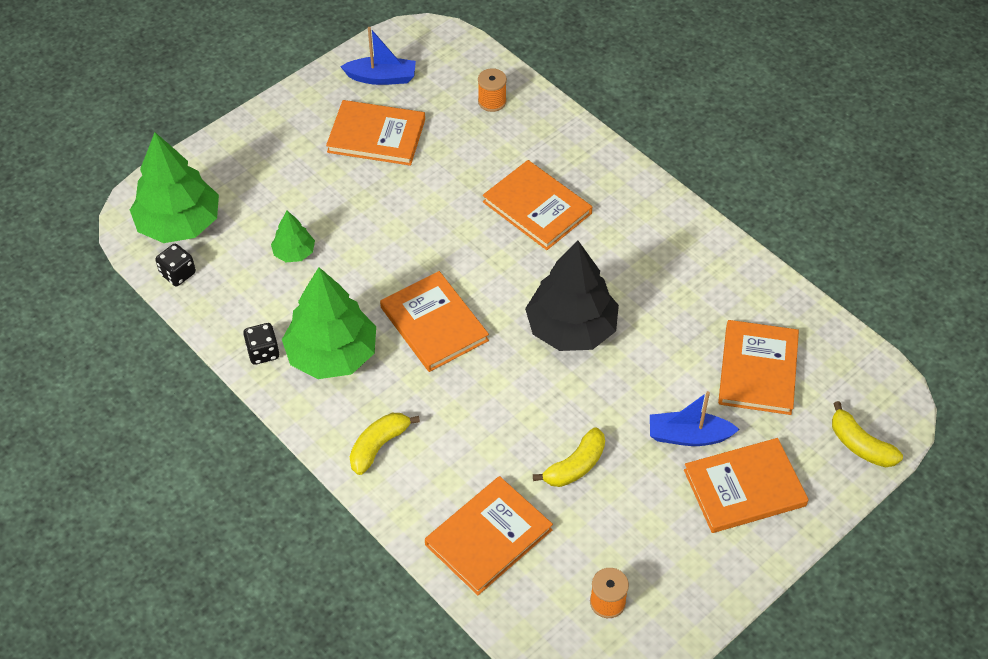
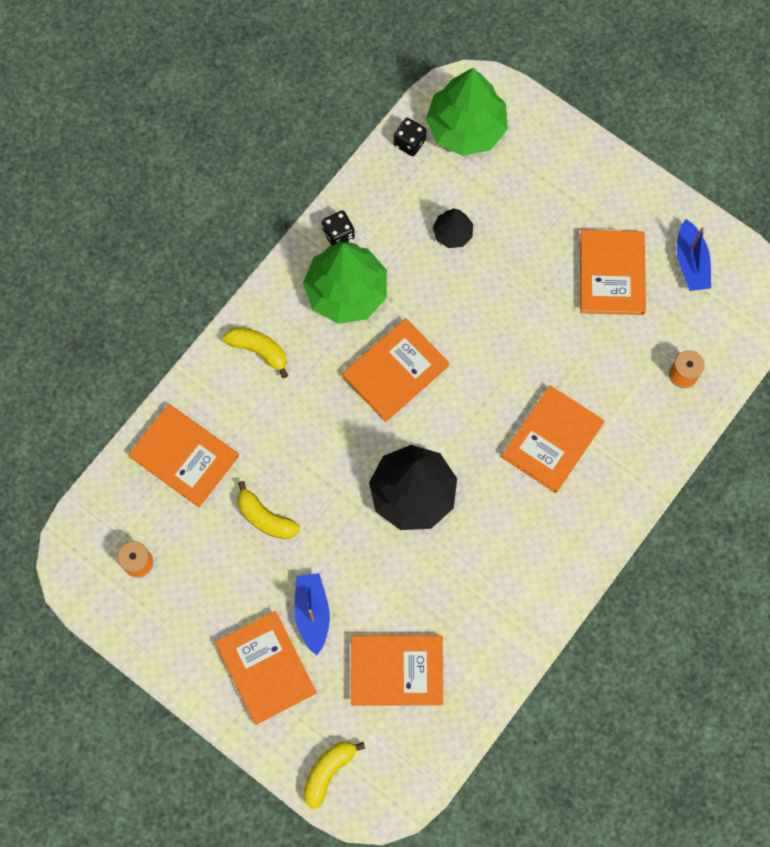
camera: 80 degrees right, 20 degrees up
(294, 253) = (452, 233): green tree -> black tree

